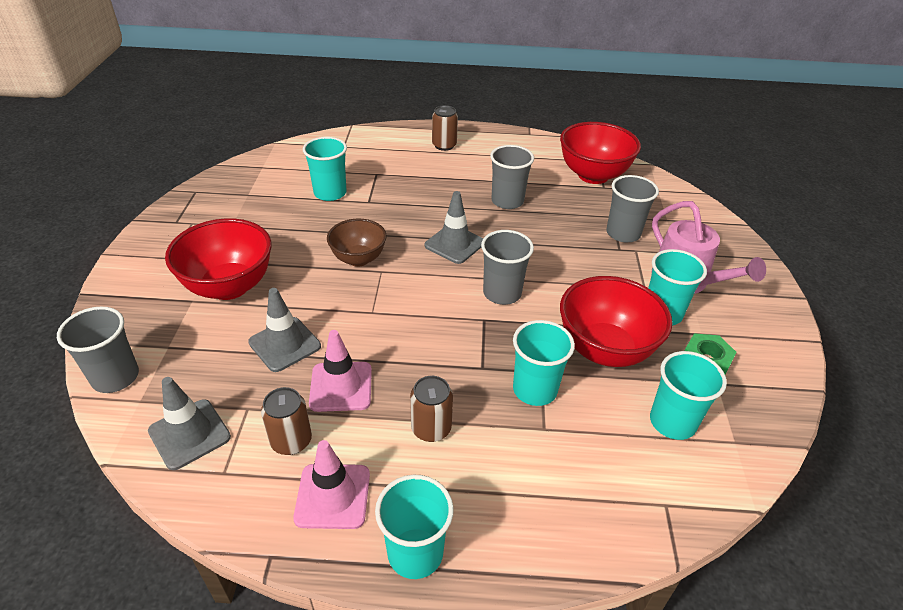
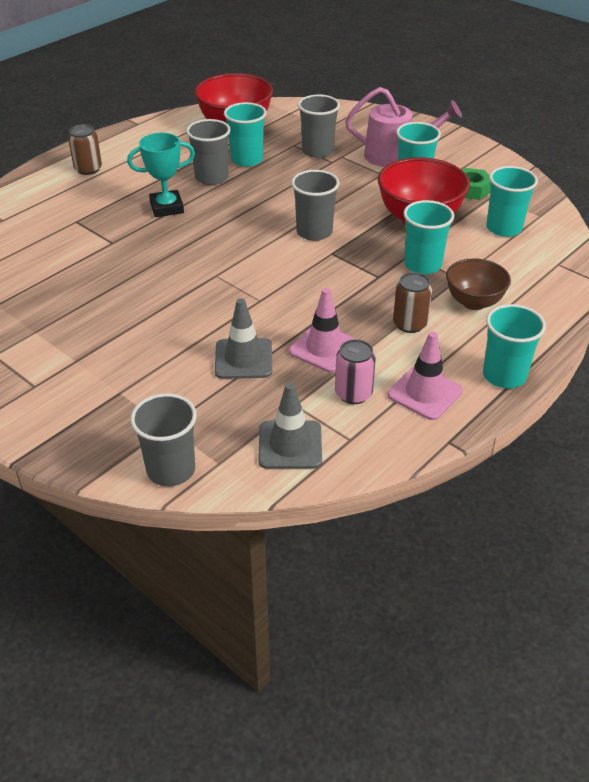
camera: 50 degrees left, 0 degrees up
(229, 286) = (128, 363): red bowl -> none
(291, 441) = (353, 393): brown can -> pink can
(330, 193) = (68, 257): turquoise cup -> turquoise cup (247, 160)
(358, 259) = (184, 280): brown bowl -> brown bowl (474, 302)
(441, 202) = (167, 207): none -> turquoise trophy
(454, 244) = (230, 226): grey traffic cone -> none

